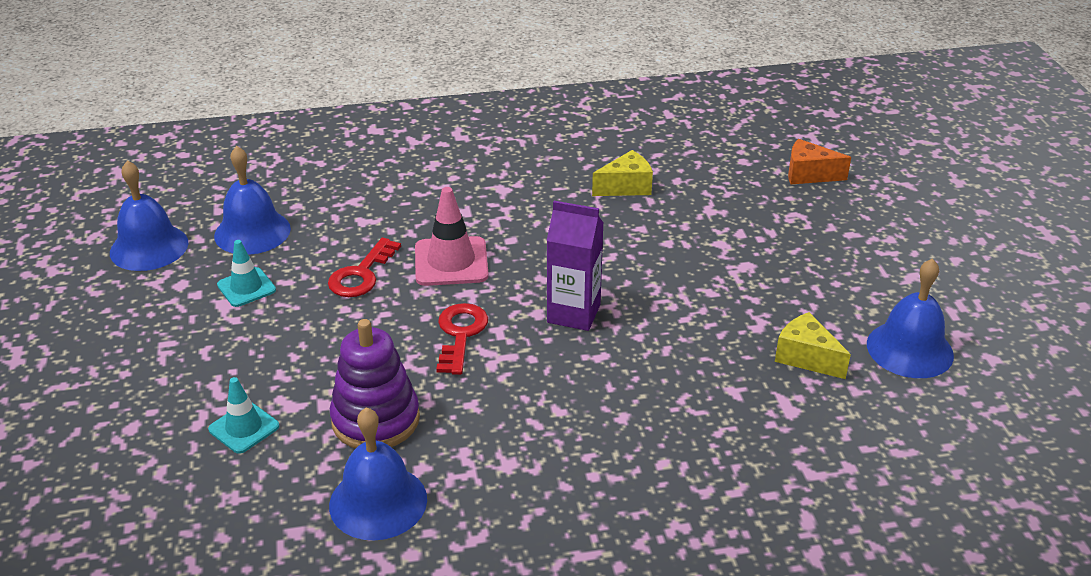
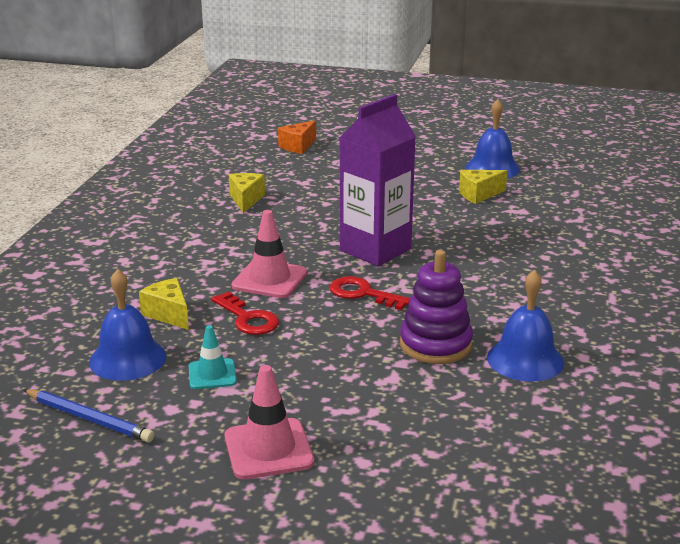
camera: 65 degrees left, 10 degrees down
(133, 361) = (268, 449): none -> pink traffic cone
(149, 247) = (89, 419): blue bell -> blue pencil
(244, 428) = (404, 403): turquoise traffic cone -> none
(343, 225) = (168, 314): none -> yellow cheese
(573, 313) = (375, 250): purple carton -> purple carton, size x1.53

